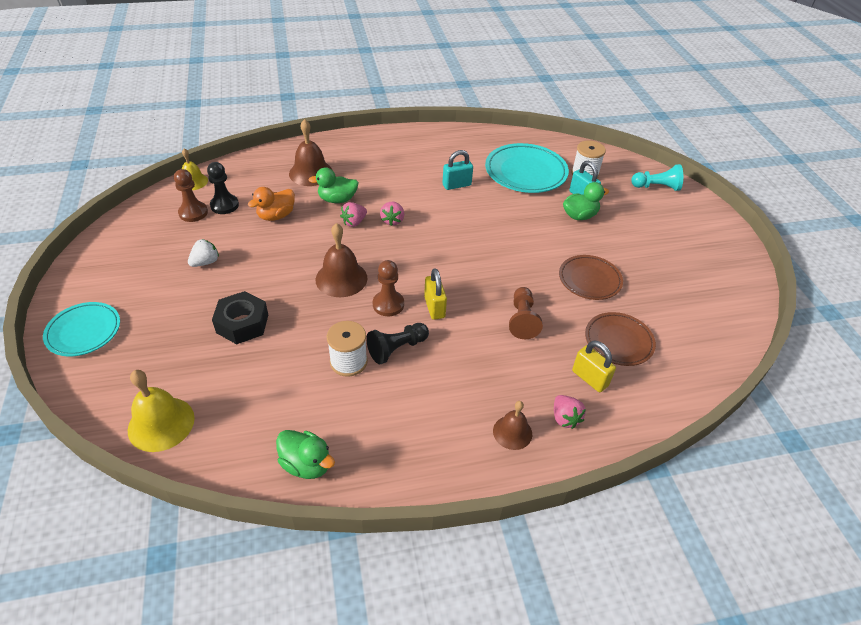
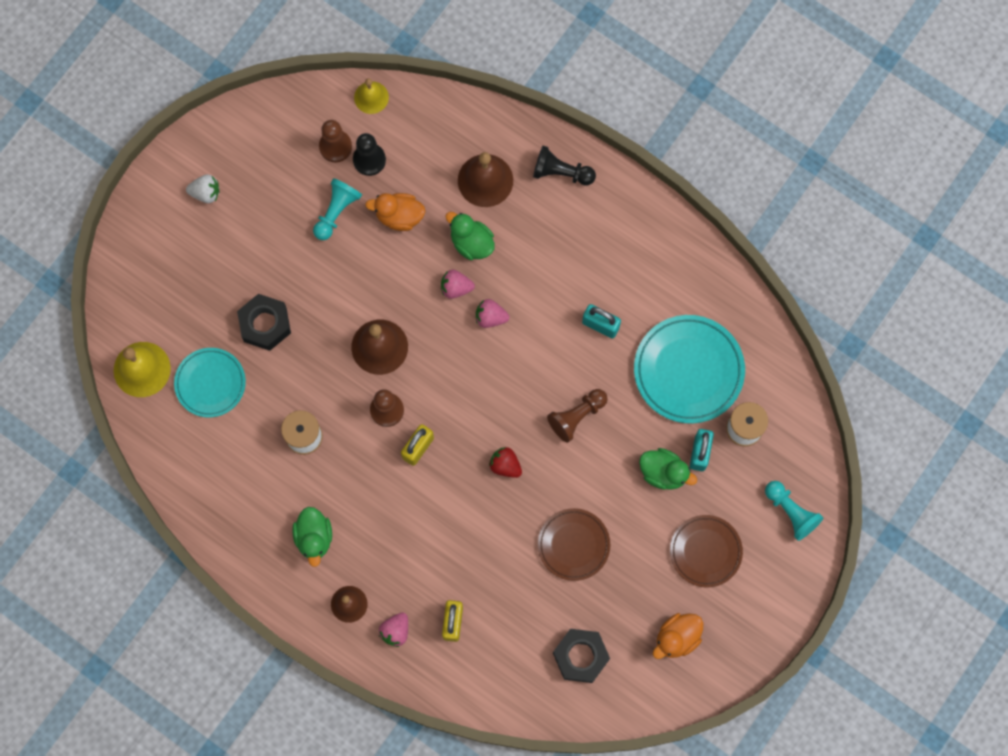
camera: 50 degrees right, 30 degrees up
(84, 332) = (154, 226): turquoise plate -> turquoise plate (210, 383)
(205, 262) = (294, 225): white strawberry -> white strawberry (206, 193)
(229, 239) = (336, 212): none -> turquoise pawn
(306, 464) = (200, 493): green duck -> green duck (314, 537)
(392, 220) = (490, 317): pink strawberry -> pink strawberry turned 45 degrees clockwise
(397, 348) = (348, 459): black pawn -> black pawn (561, 172)
(497, 275) = (505, 465): none -> red strawberry
(522, 320) = (469, 526): brown pawn -> brown pawn (577, 416)
(618, 341) = (516, 618): brown plate -> brown plate (705, 551)
(680, 327) = (581, 656): none -> black nut
(704, 275) = (677, 638): none -> orange duck

